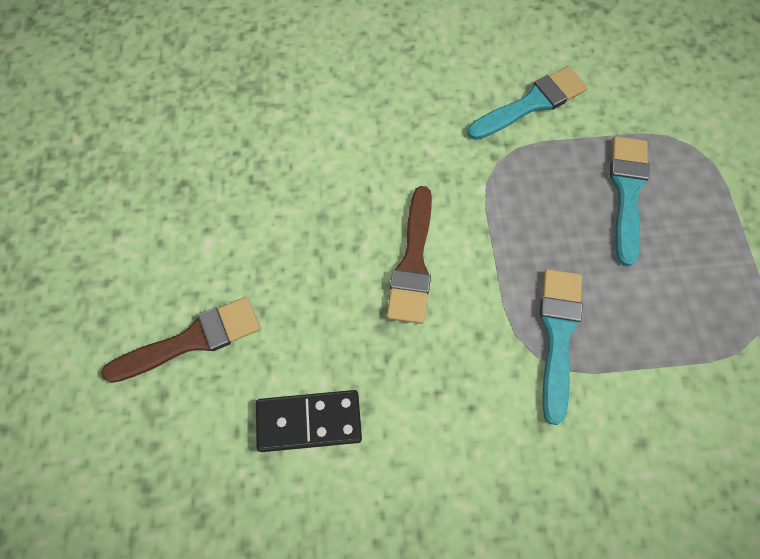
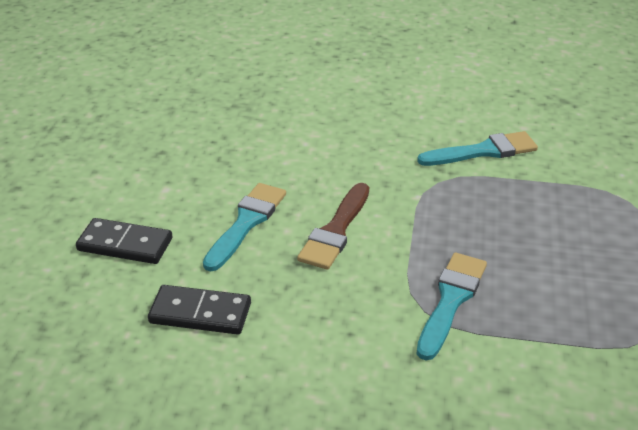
camera: 15 degrees right, 30 degrees down
(192, 340) = (125, 244): brown brush -> black domino
(627, 192) = (552, 220): turquoise brush -> turquoise brush (246, 223)

